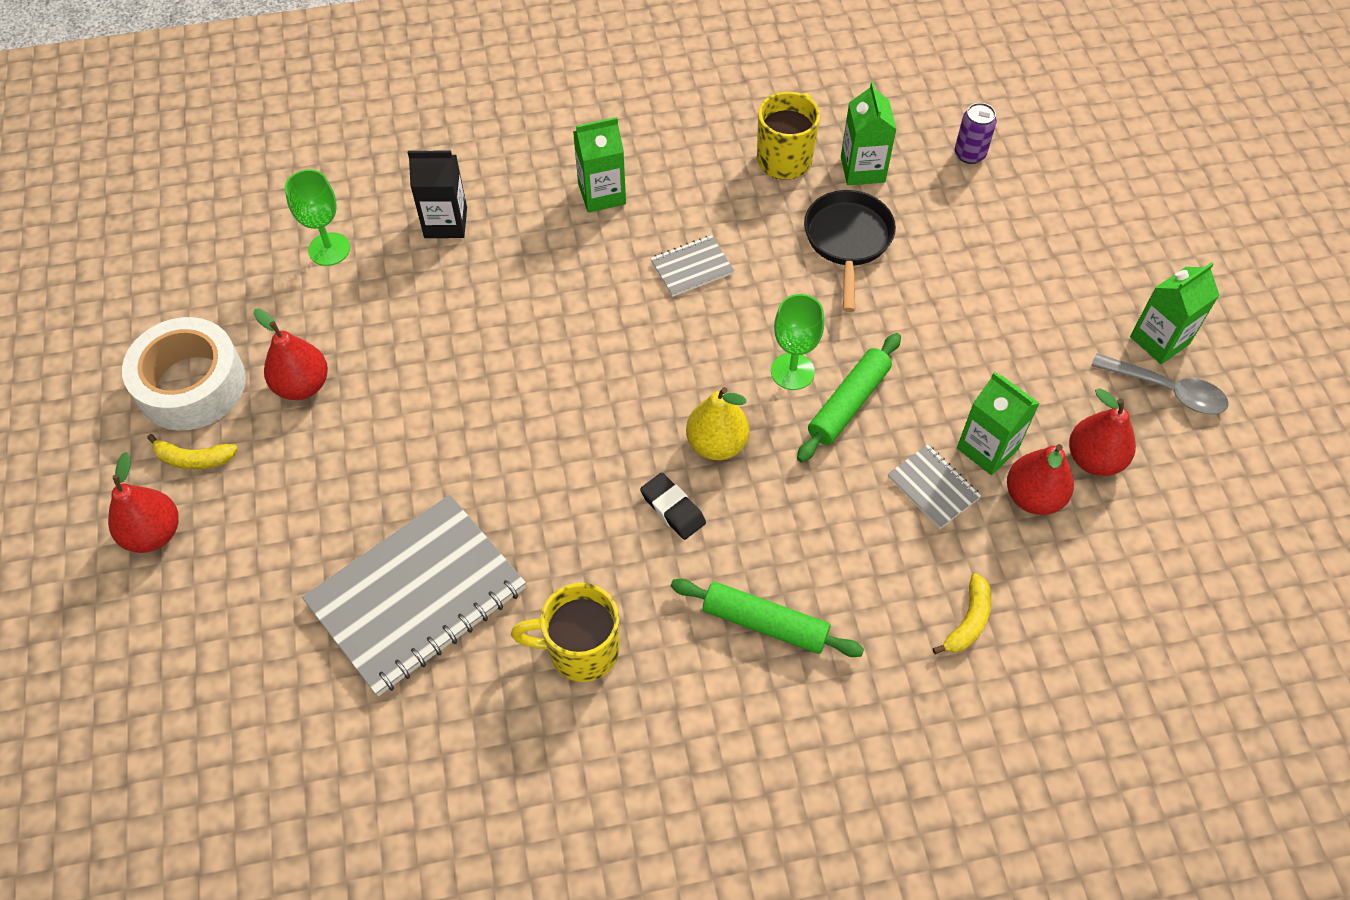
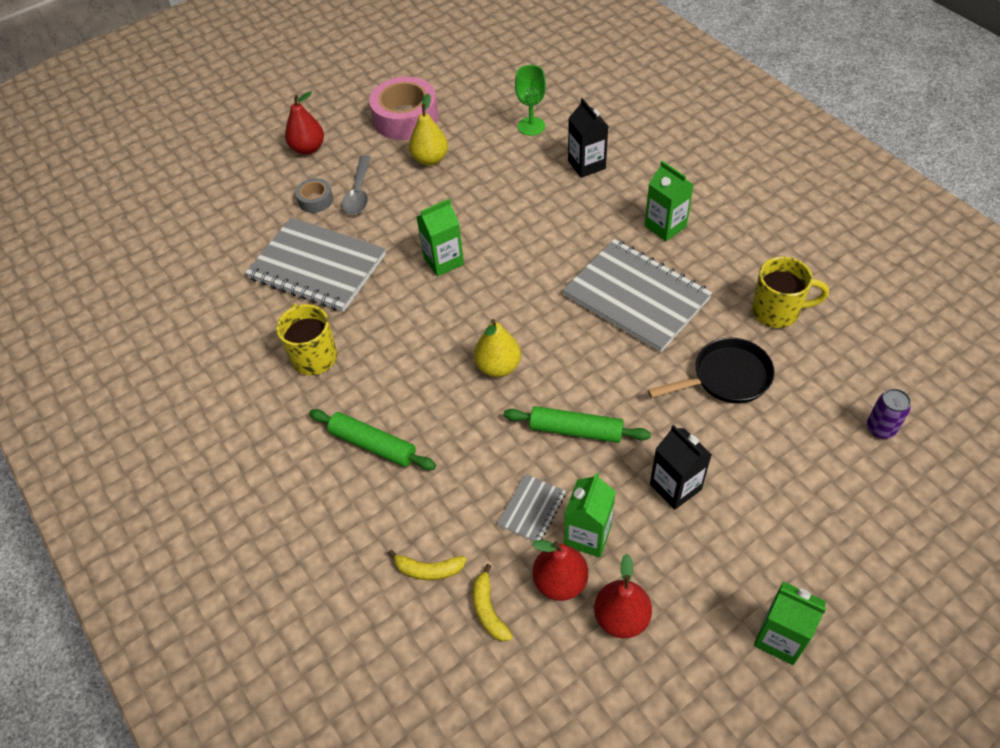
camera: 70 degrees right, 5 degrees down
(191, 384) = (406, 118): white tape -> pink tape
(194, 459) = (360, 141): yellow banana -> yellow banana (488, 610)
(277, 557) = (315, 200): none -> grey tape
(302, 385) = (430, 159): red pear -> yellow pear
(673, 508) = (435, 362): black eraser -> none
(691, 267) = (636, 297): grey notebook -> grey notebook, size x2.23
(765, 623) = (373, 444): green rolling pin -> green rolling pin turned 60 degrees counterclockwise
(792, 371) = (583, 387): green goblet -> none
(862, 169) = (805, 362): green carton -> green carton (443, 261)
(962, 346) = (675, 487): none -> black carton
(1167, 390) = (728, 658): grey spoon -> grey spoon (359, 192)

